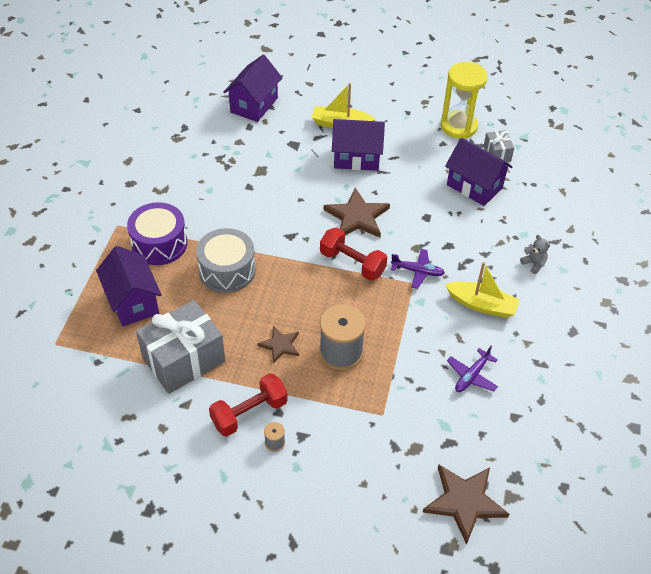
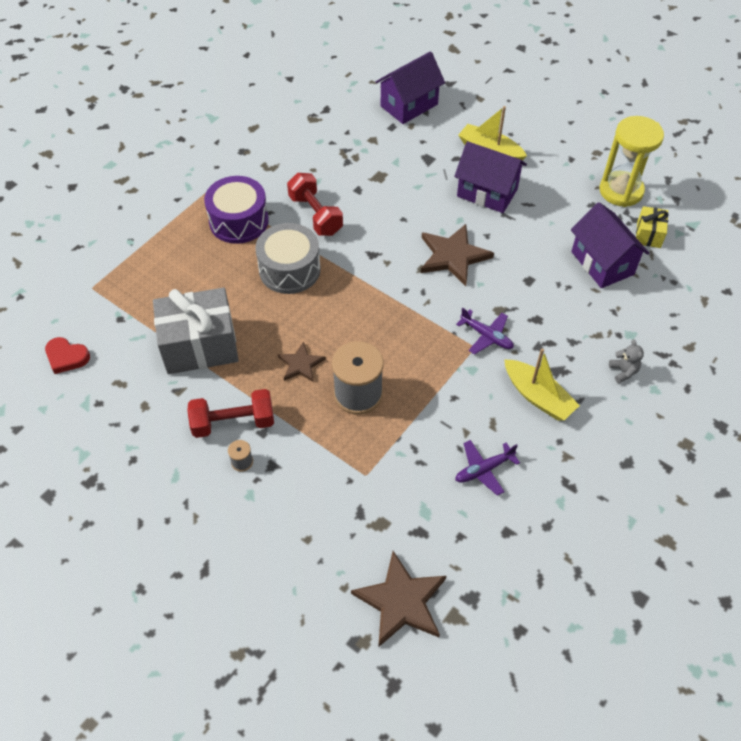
camera: 25 degrees right, 5 degrees up
(65, 412) = (66, 357): none -> red heart
(133, 302) = (183, 271): purple house -> none
(352, 263) = (421, 304): red dumbbell -> red dumbbell (315, 215)
(497, 154) = (648, 234): grey gift -> yellow gift

